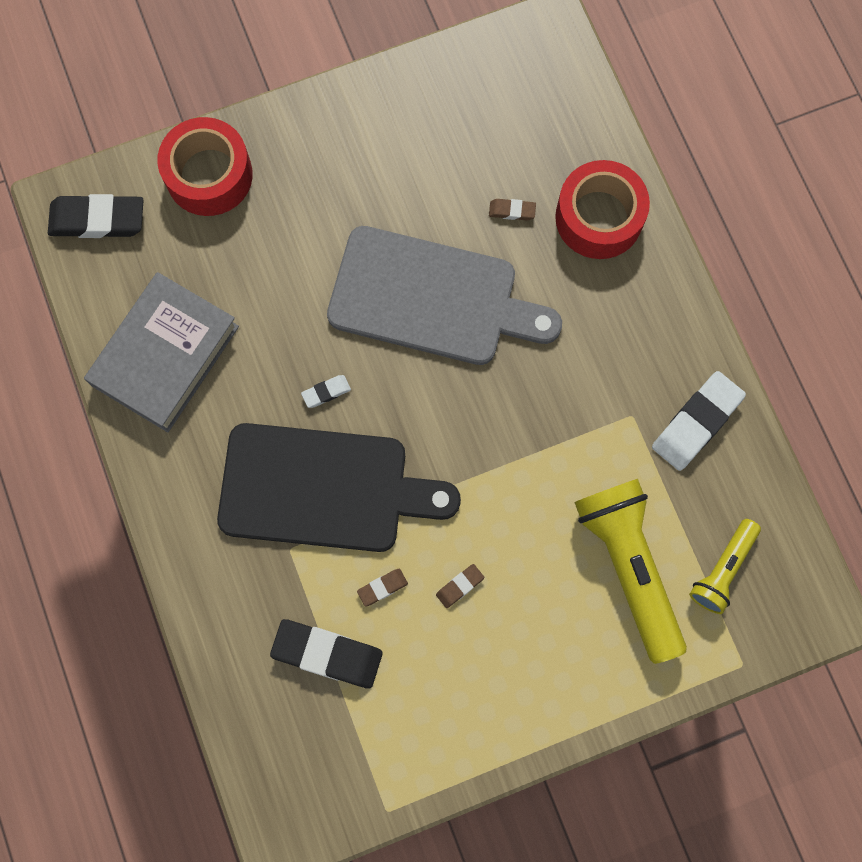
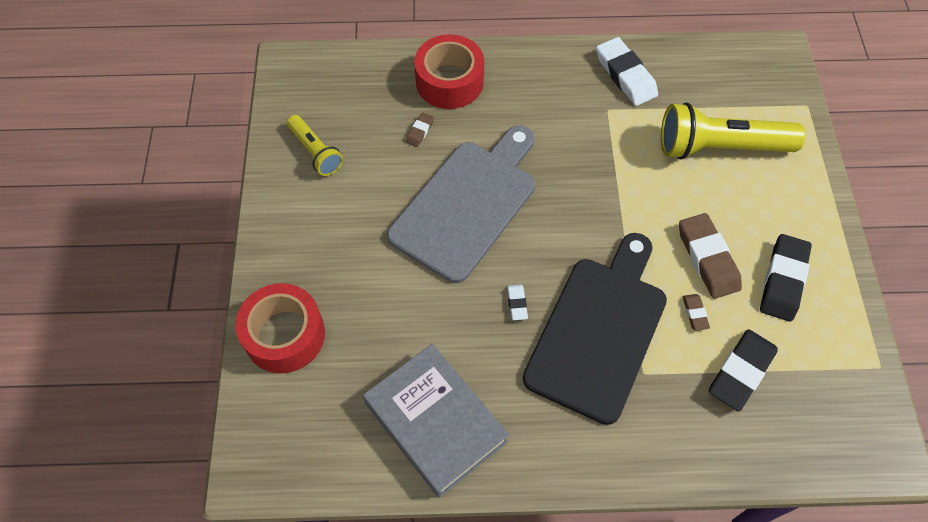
camera: 70 degrees left, 15 degrees down
(97, 220) = (280, 443): black eraser -> black eraser (783, 280)
(459, 586) = (707, 258): brown eraser -> brown eraser, size x2.13
(722, 569) = (736, 94): yellow flashlight -> yellow flashlight (315, 152)

